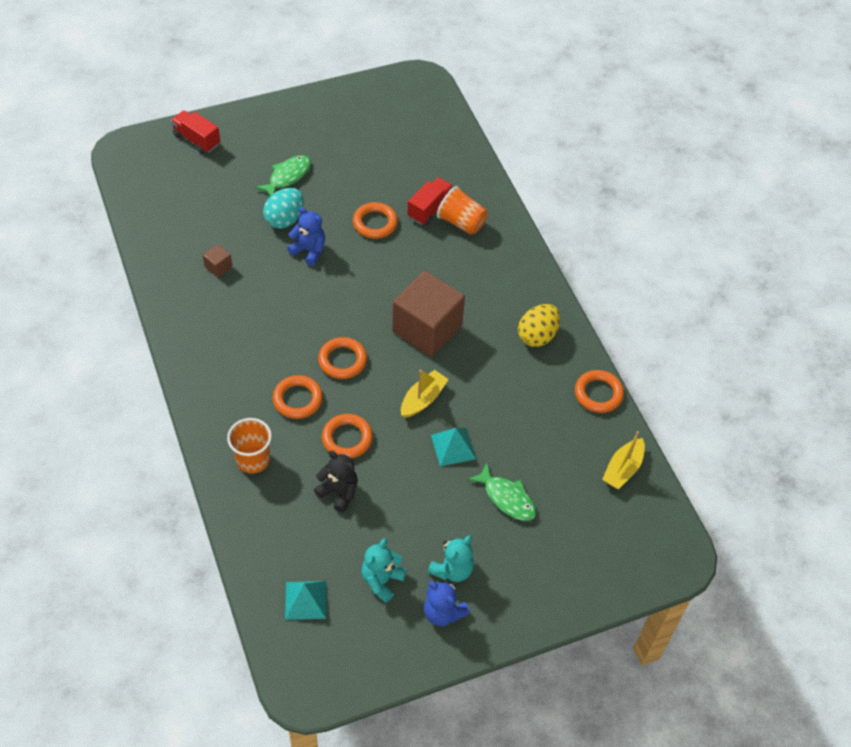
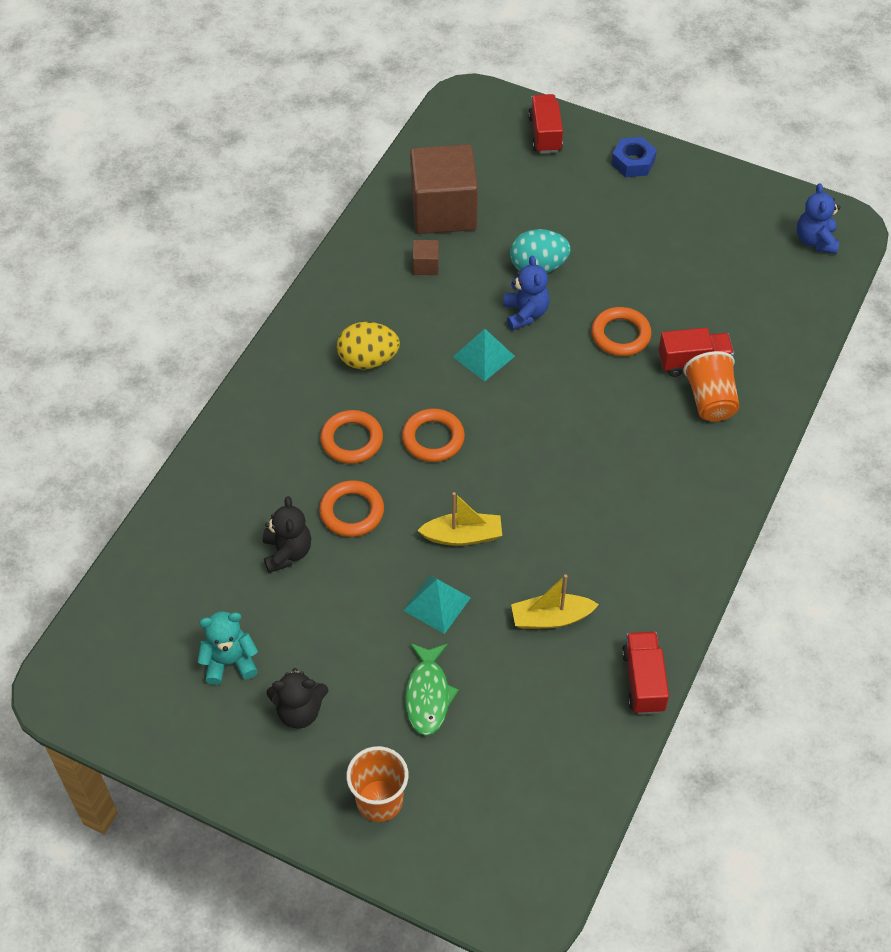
camera: 50 degrees right, 0 degrees up
(253, 460) = (252, 460): orange cup -> orange cup (379, 800)
(267, 121) = (633, 162): none -> blue nut
(287, 176) = (589, 228): green fish -> none
(305, 600) = (150, 618): turquoise pyramid -> turquoise pyramid (483, 356)
(427, 329) = (547, 474): brown cube -> brown cube (443, 210)
(443, 612) = (245, 740): blue teddy bear -> blue teddy bear (815, 241)
(452, 569) = (299, 711): turquoise teddy bear -> black teddy bear
(537, 336) = (651, 572): yellow egg -> yellow egg (368, 360)
(598, 394) = (643, 681): orange ring -> red truck
(623, 469) = (575, 774): yellow boat -> yellow boat (551, 618)

